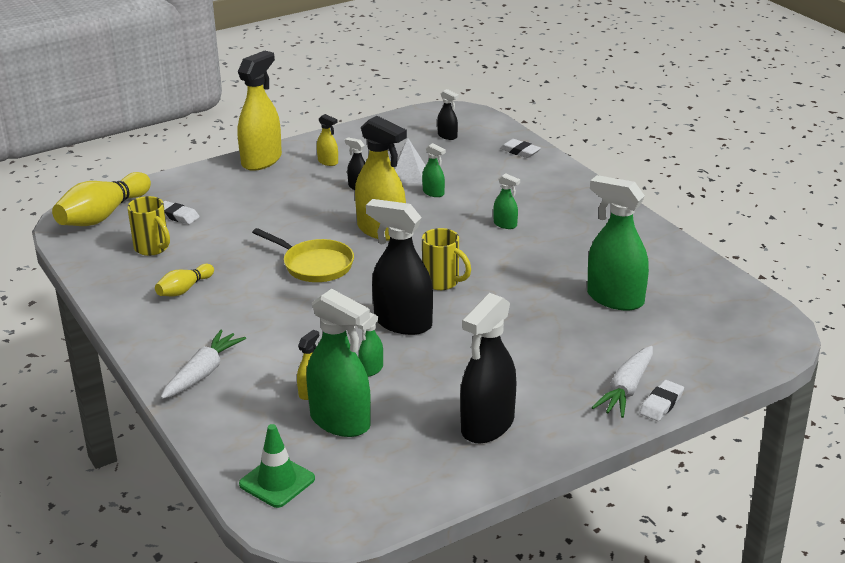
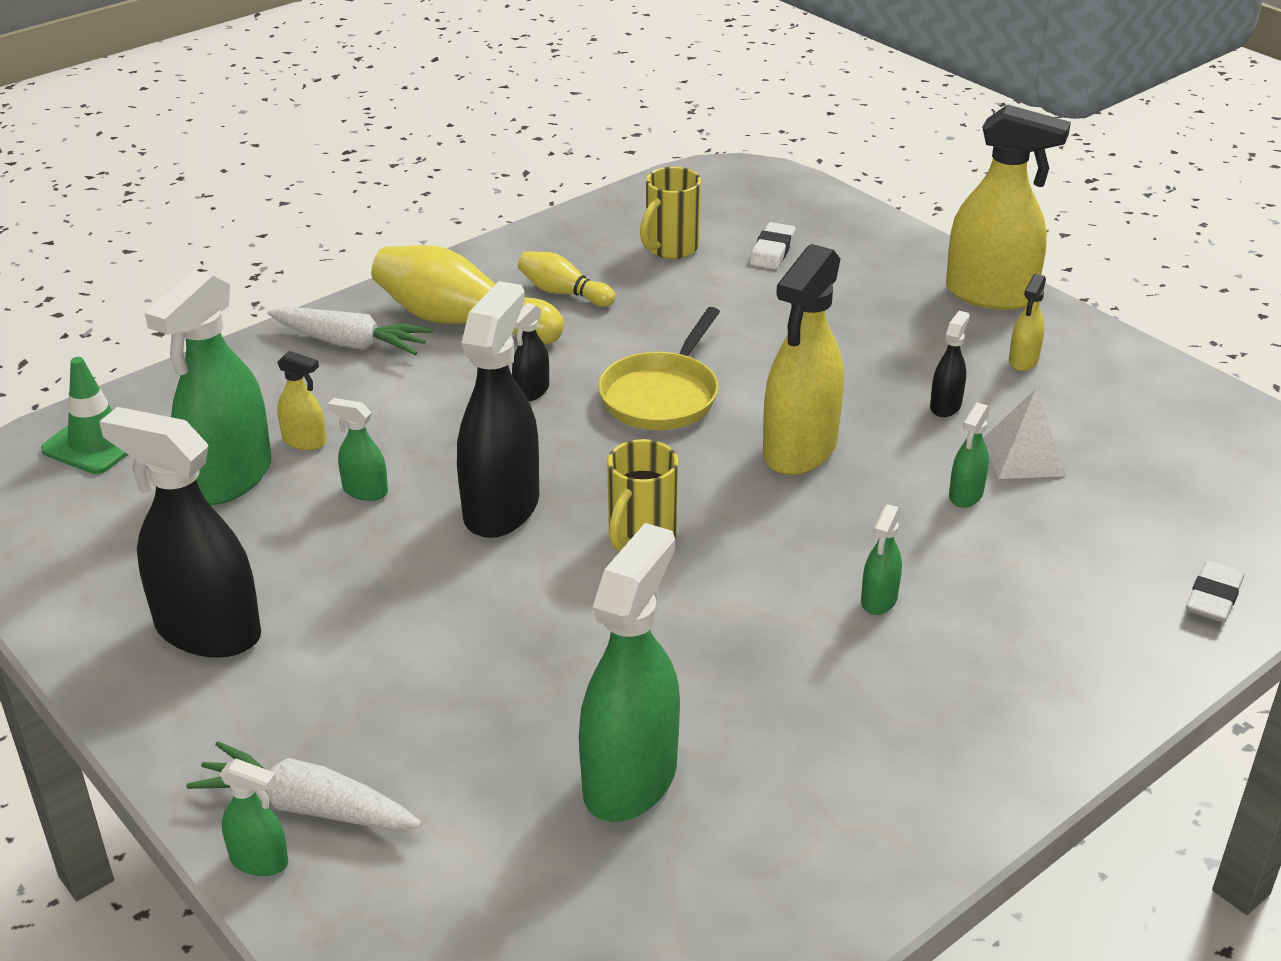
camera: 80 degrees right, 5 degrees up
(103, 215) = (750, 194): yellow bowling pin -> yellow bowling pin (462, 322)
(447, 136) = (1219, 488): black spray bottle -> black spray bottle (531, 391)
(661, 404) = (259, 861): white eraser -> green spray bottle

